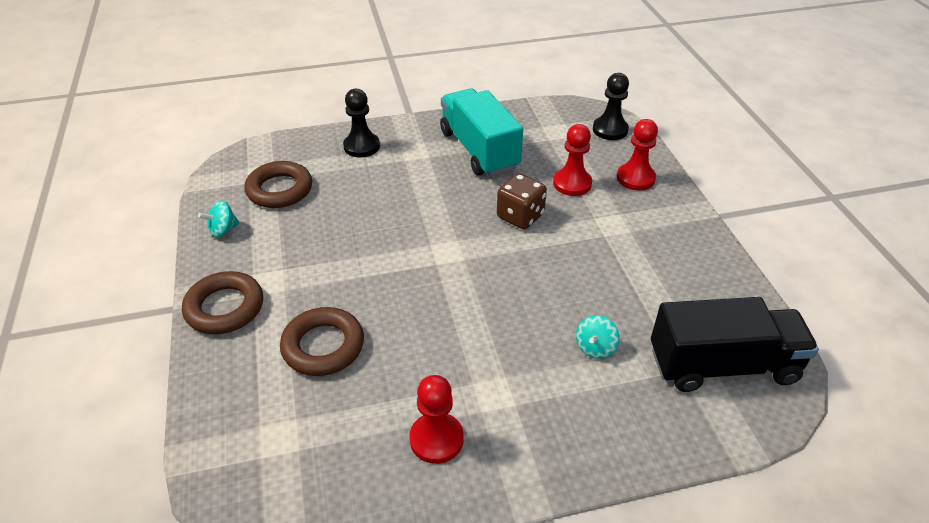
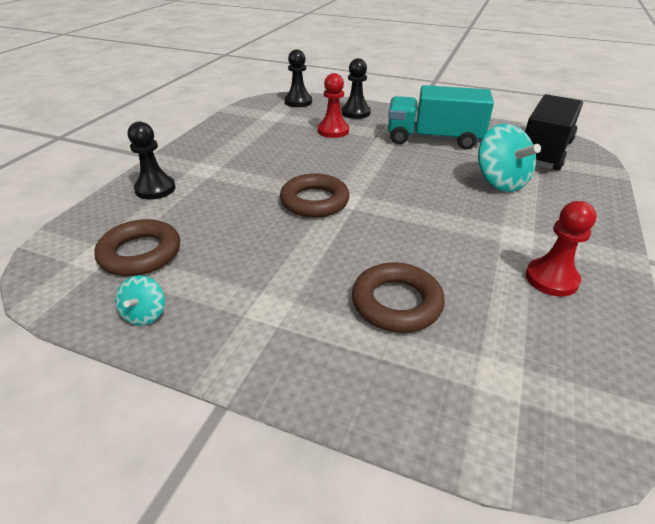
camera: 55 degrees left, 5 degrees down
(225, 308) = (274, 355): brown ring -> brown ring (314, 201)
(479, 150) = (247, 146): turquoise truck -> turquoise truck (433, 139)
(520, 216) = (342, 158): brown dice -> none
(595, 348) = (500, 182): turquoise spinning top -> turquoise spinning top, size x1.95
(635, 178) = (355, 113): red pawn -> black pawn

